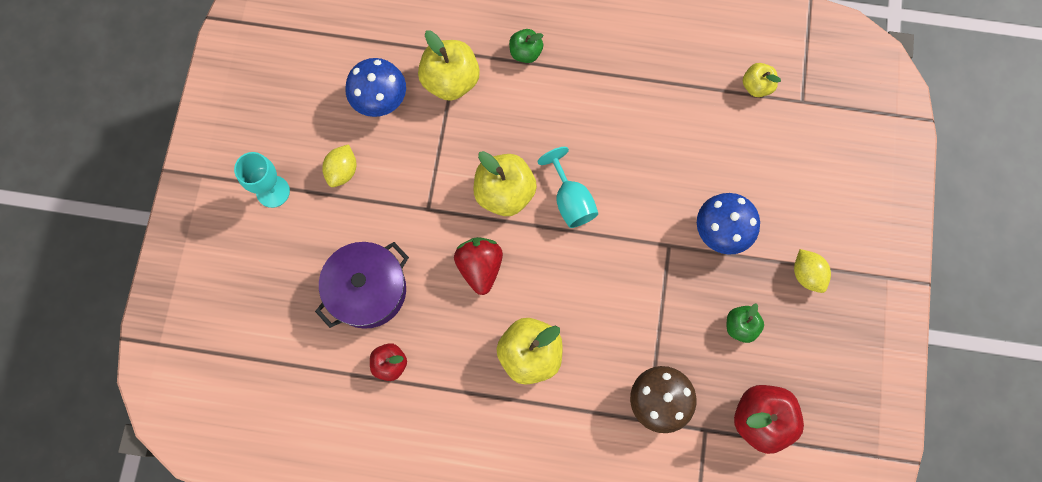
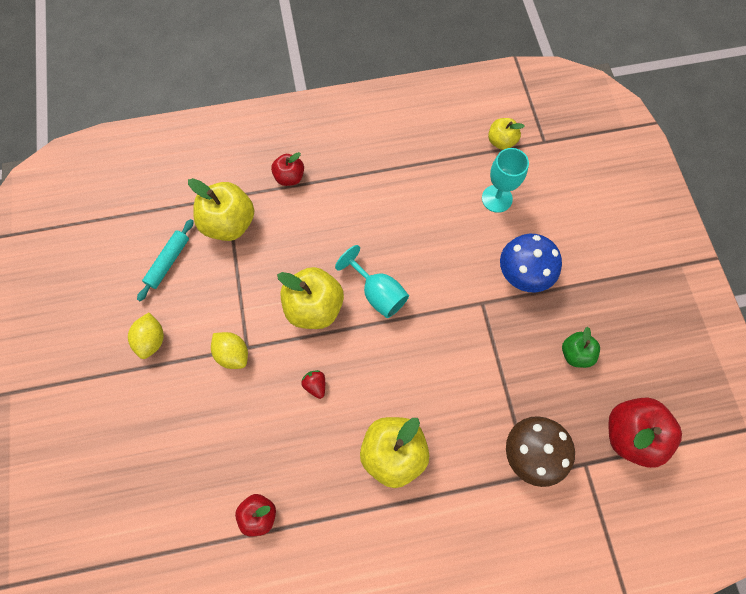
camera: 20 degrees left, 5 degrees down
(273, 191) = (87, 383): turquoise goblet -> turquoise goblet (497, 198)
(367, 290) = (212, 447): purple pot -> none
(380, 100) = (168, 262): blue mushroom -> turquoise rolling pin
(480, 267) = (315, 385): red strawberry -> red strawberry, size x0.50
(525, 52) = (289, 177): green apple -> red apple
(807, 274) = (612, 286): yellow lemon -> yellow lemon (233, 354)

